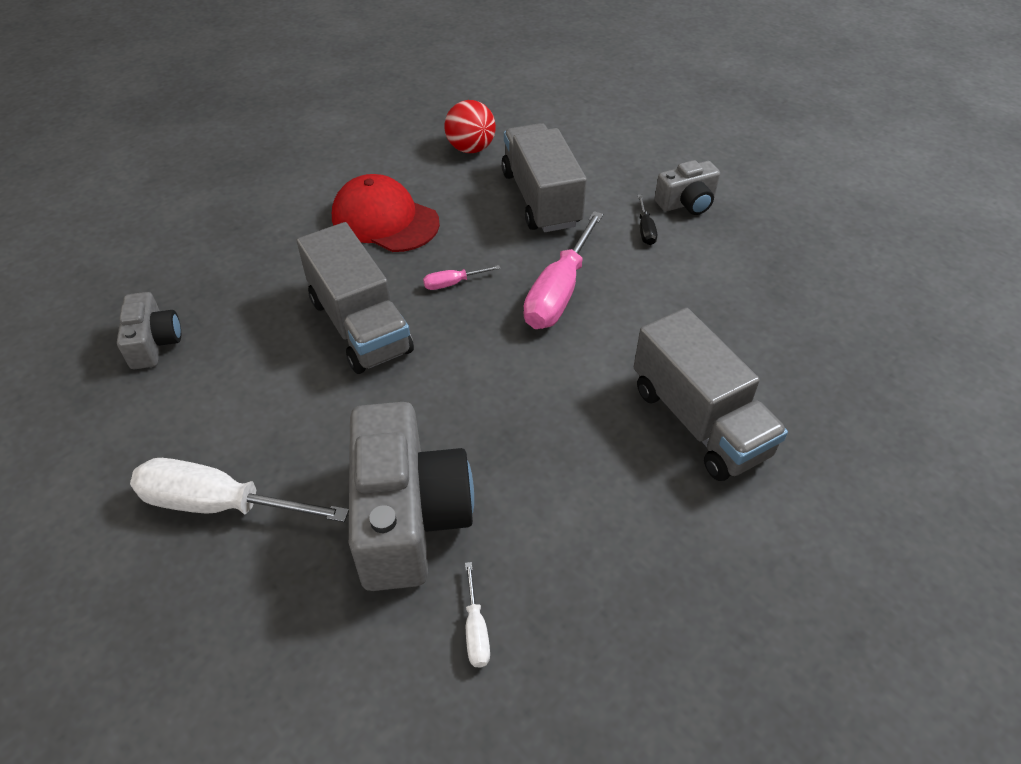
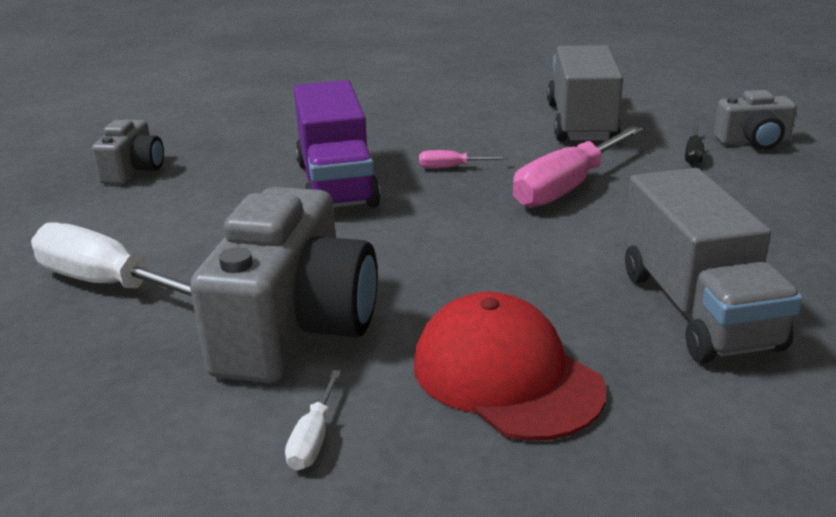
camera: 20 degrees right, 20 degrees down
(360, 325) = (336, 184): grey truck -> purple truck
(385, 220) = (406, 120): red cap -> red cap (506, 376)
(471, 148) = (523, 85): red ball -> none

